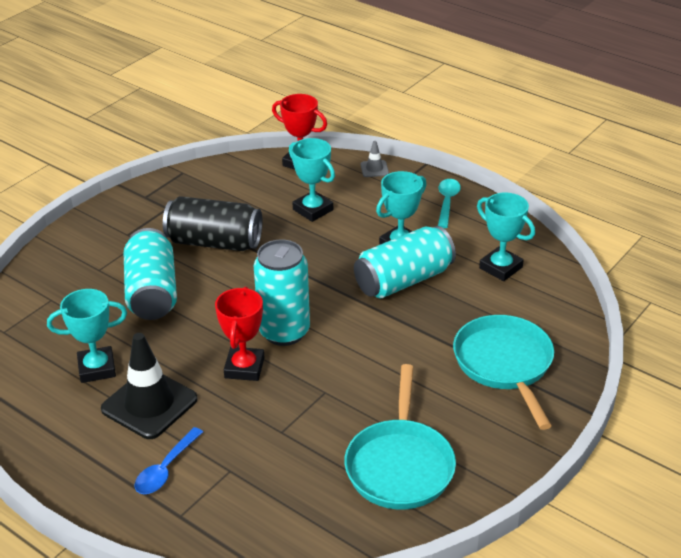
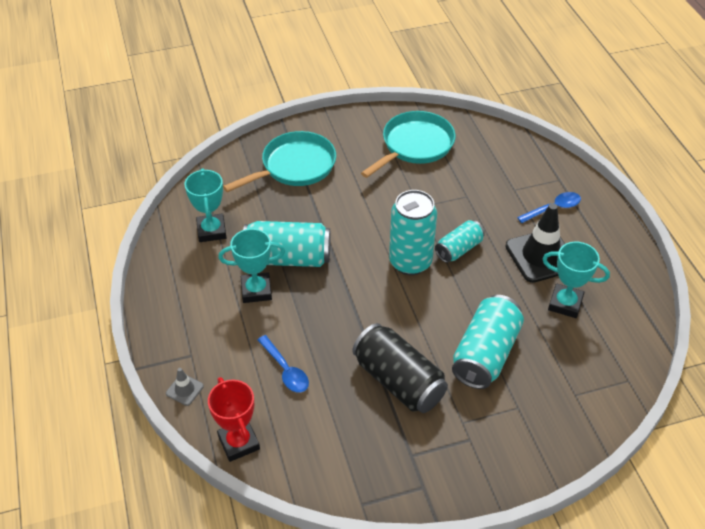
camera: 145 degrees left, 10 degrees up
(244, 368) = (459, 249): red trophy -> turquoise can
(313, 210) = (286, 370): turquoise trophy -> blue spoon
(447, 202) = (173, 312): turquoise spoon -> none
(505, 365) = (294, 166): turquoise pan -> turquoise pan turned 150 degrees counterclockwise

